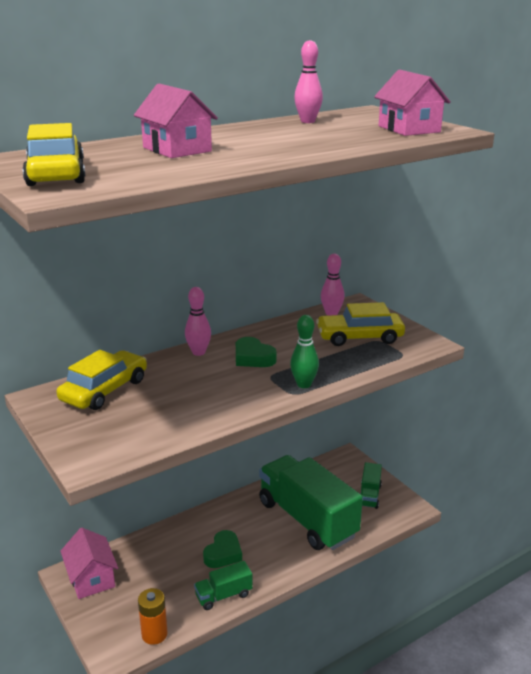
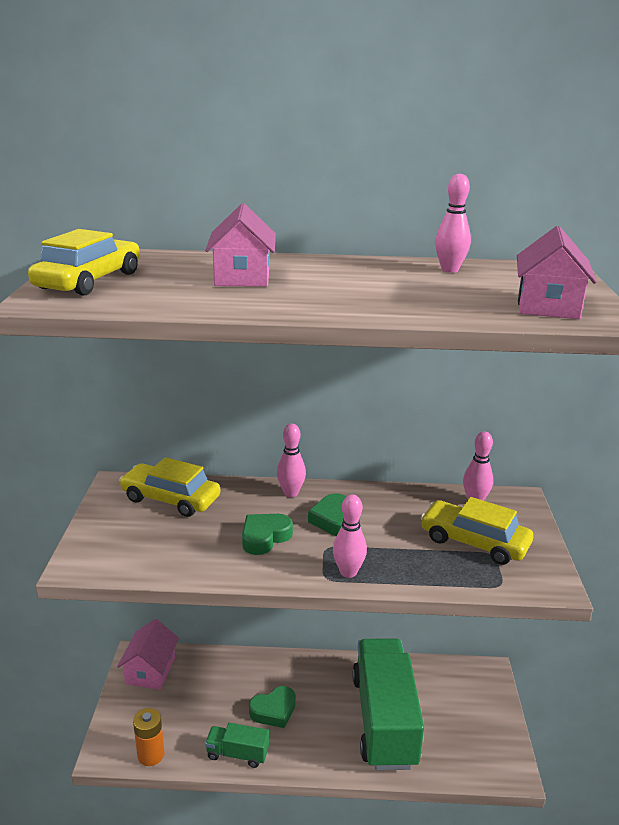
camera: 35 degrees right, 0 degrees up
(104, 390) = (170, 499): yellow car -> yellow car turned 135 degrees counterclockwise
(217, 387) = (264, 537): none -> green heart
(304, 384) = (348, 572): green bowling pin -> pink bowling pin
(369, 495) = (475, 730): green truck -> none

